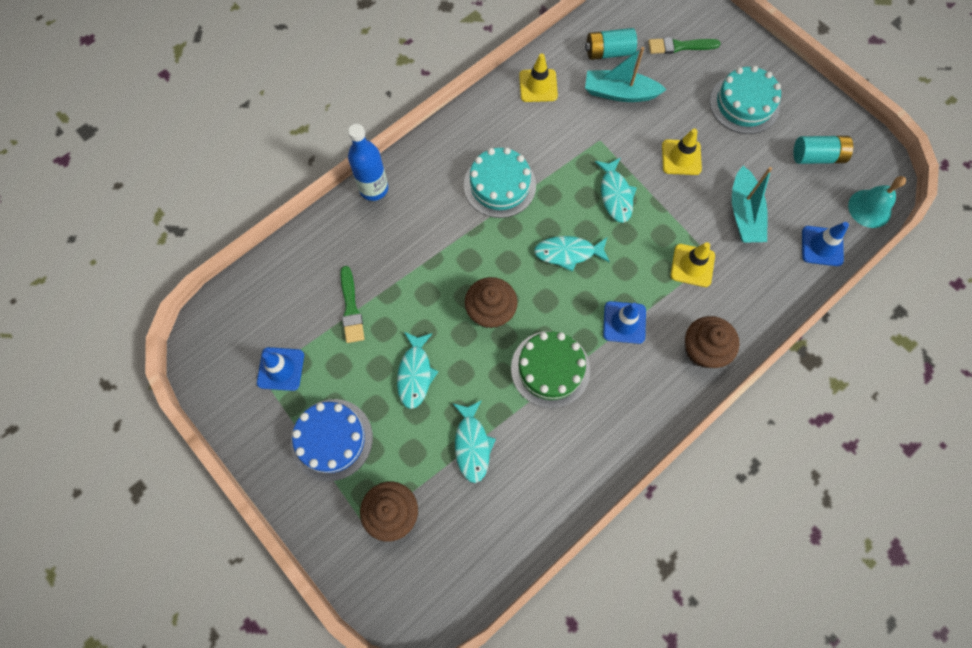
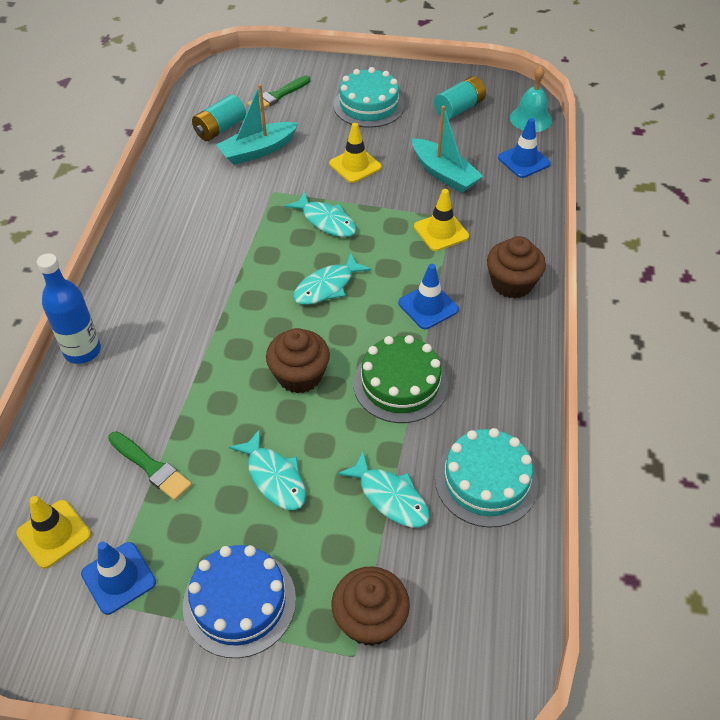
camera: 40 degrees left, 20 degrees down
(499, 185) = (212, 274): turquoise cake -> turquoise cake (486, 481)
(538, 86) = (178, 183): yellow traffic cone -> yellow traffic cone (54, 534)

